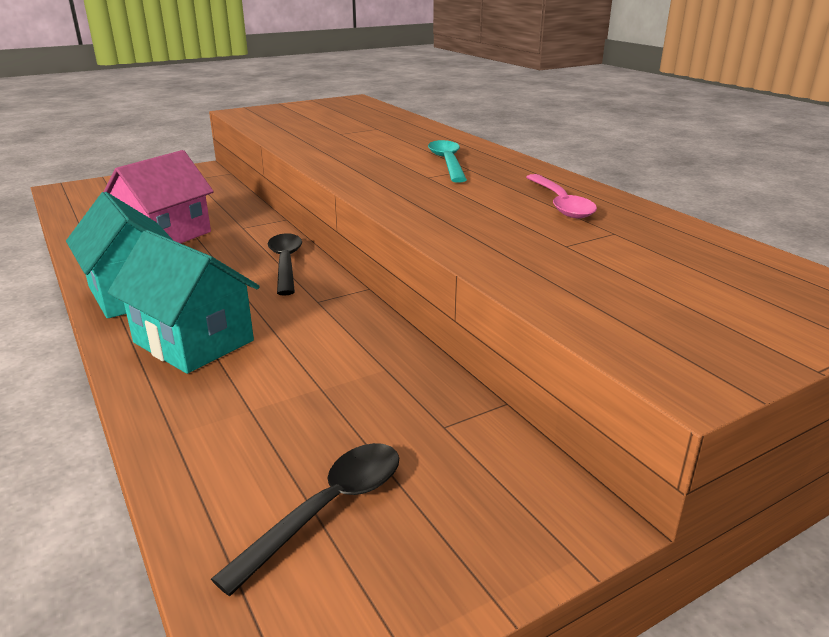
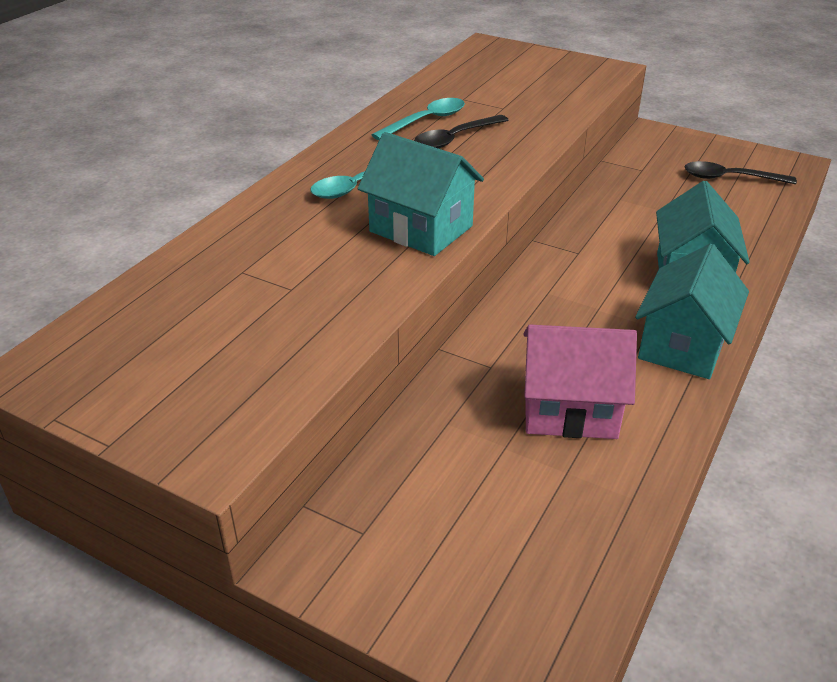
camera: 120 degrees left, 10 degrees up
(285, 263) = (538, 296): black spoon -> black spoon (455, 139)
(353, 166) = (421, 229): none -> turquoise house
(560, 204) = (426, 121): pink spoon -> turquoise spoon

